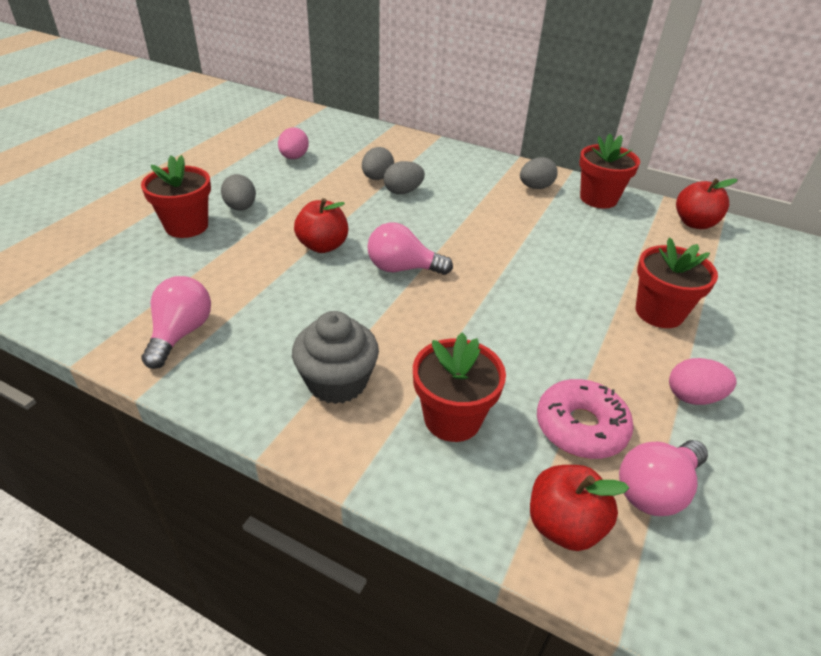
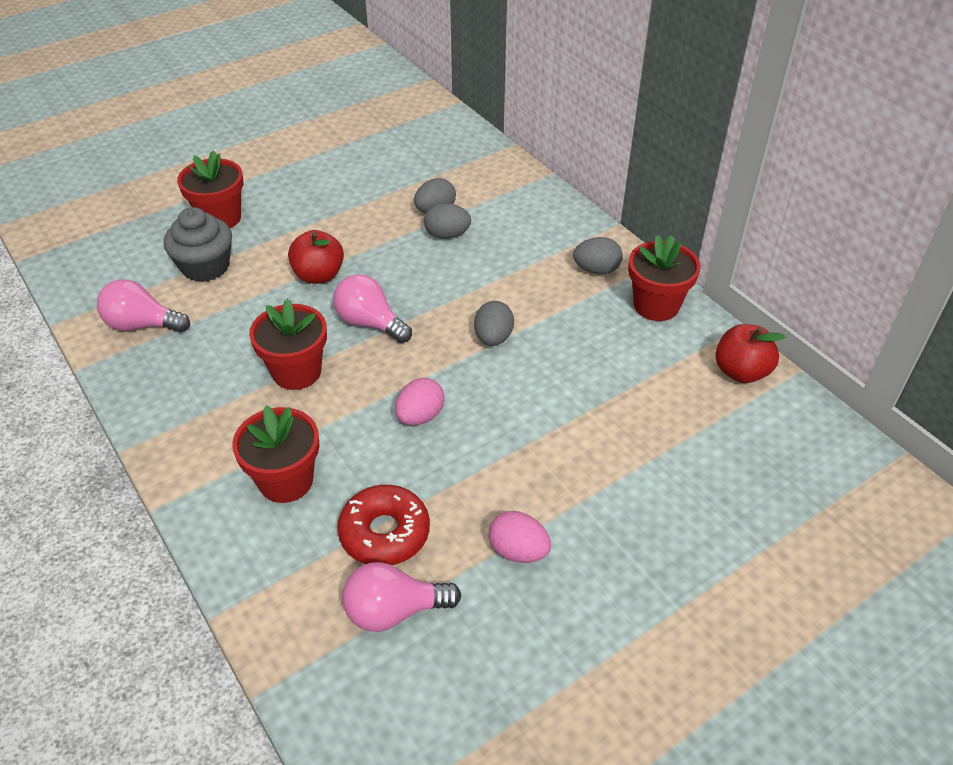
camera: 30 degrees right, 5 degrees up
(181, 333) = (142, 325): pink light bulb -> pink light bulb turned 120 degrees counterclockwise
(241, 208) = (280, 211): grey egg -> grey egg (493, 338)
(294, 157) = (374, 163): pink egg -> pink egg (420, 416)
(337, 382) = (224, 412): grey cupcake -> grey cupcake (205, 267)
(564, 525) = (292, 601): red apple -> none
(580, 427) = (384, 533): pink donut -> red donut
(659, 312) = (579, 458): red flower pot -> red flower pot (296, 372)

